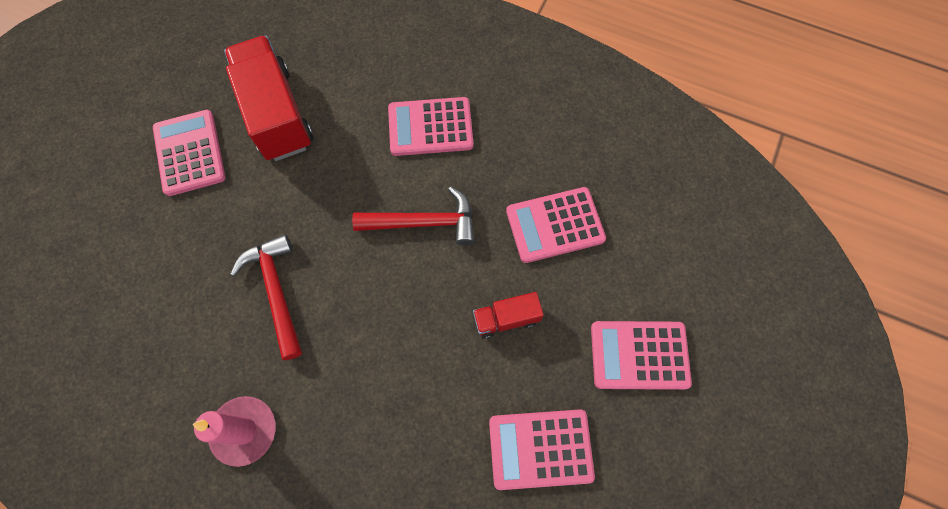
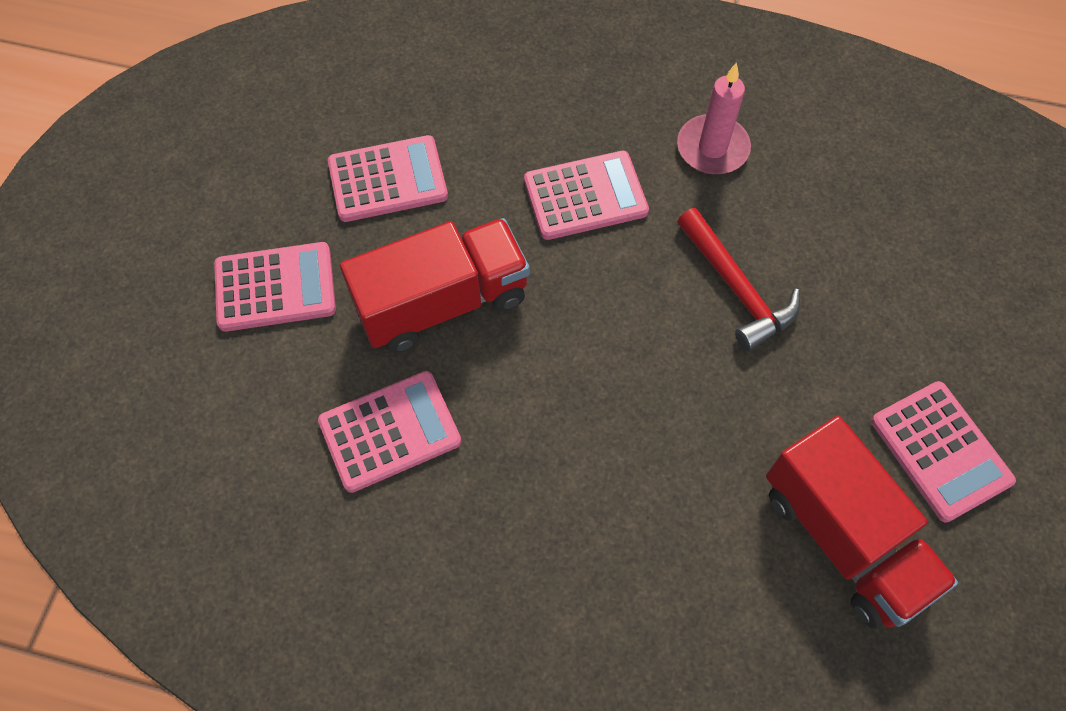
camera: 170 degrees right, 5 degrees down
(424, 222) = (572, 405): red hammer -> none
(430, 127) = (598, 556): pink calculator -> pink calculator (585, 196)
(506, 319) = (442, 302): red truck -> red truck, size x2.07

